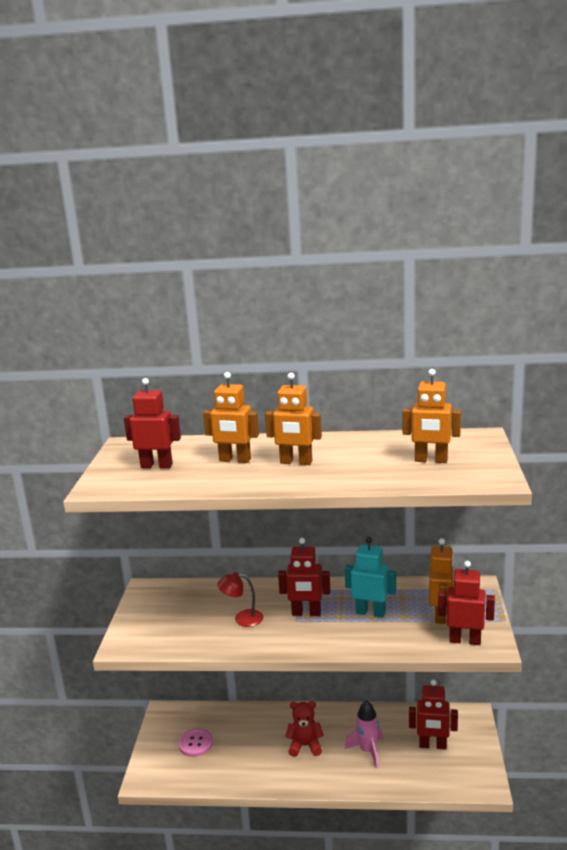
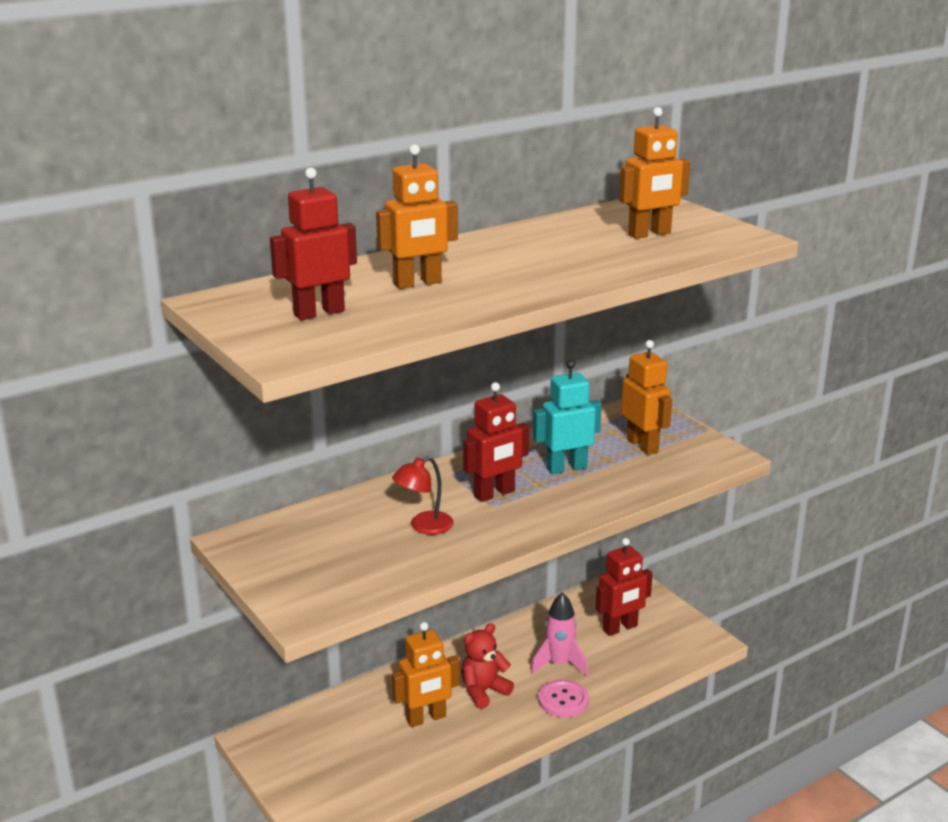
camera: 40 degrees left, 5 degrees up
(196, 743) = (343, 752): pink button -> pink button (563, 700)
(296, 462) = (501, 268): orange robot -> orange robot (426, 718)
(465, 640) = (697, 460): red robot -> none

